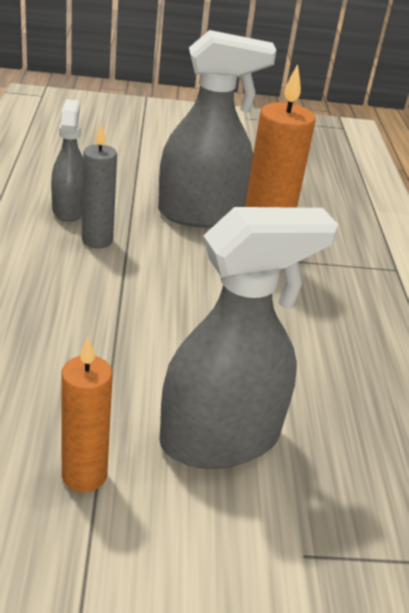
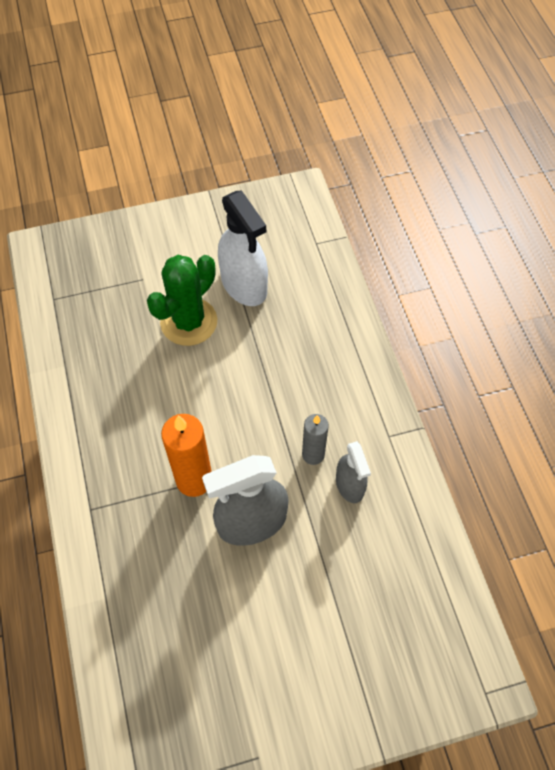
camera: 170 degrees right, 25 degrees up
(84, 475) = (244, 285): orange candle -> white spray bottle
(221, 439) = (189, 322): grey spray bottle -> green cactus

